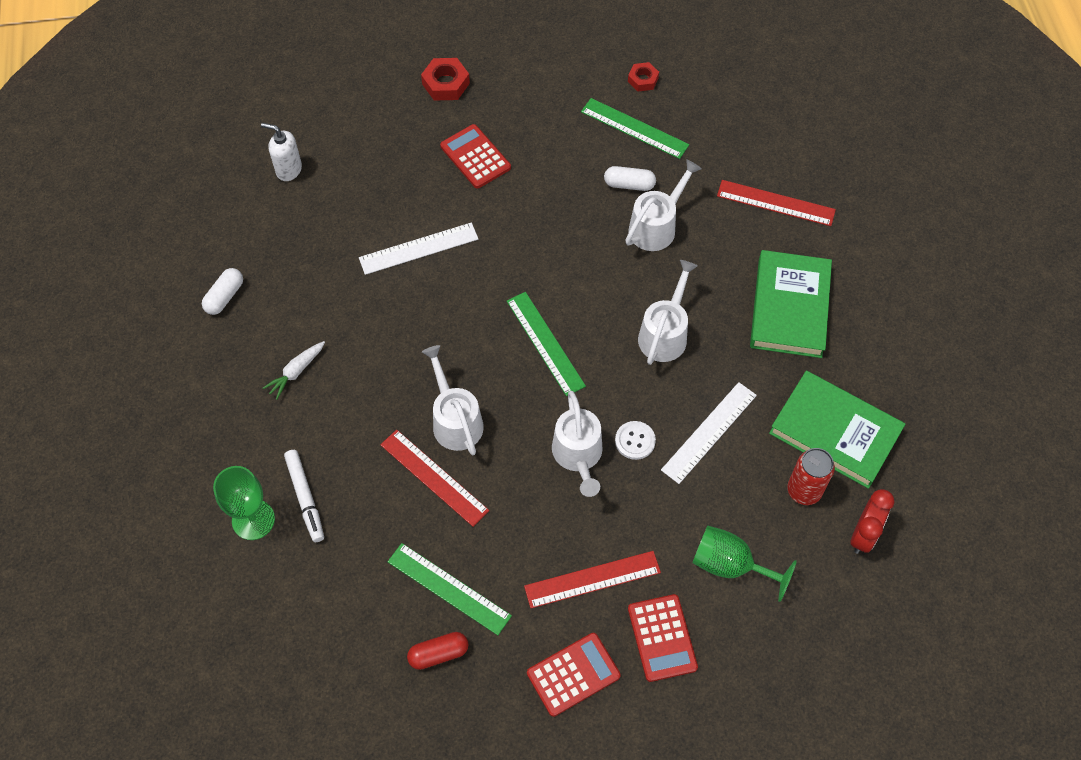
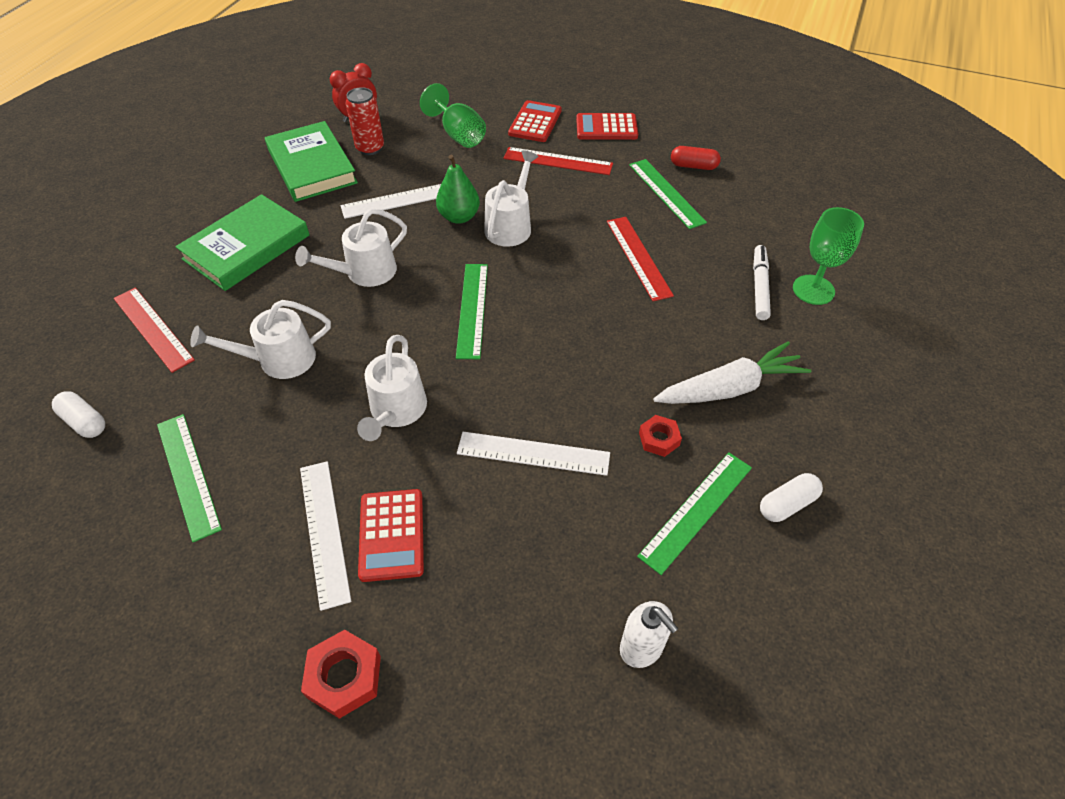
camera: 150 degrees left, 10 degrees down
(286, 263) = (696, 511): none -> green ruler
(296, 372) = (730, 388): white carrot -> white carrot, size x1.85
(455, 420) = (595, 287): white watering can -> white watering can (396, 411)
(518, 140) = (324, 531): none -> white ruler
(629, 184) = (260, 413): white capsule -> white capsule (84, 422)
(635, 441) = (459, 217): white button -> green pear
(643, 80) = (110, 534): red nut -> red nut (659, 439)

